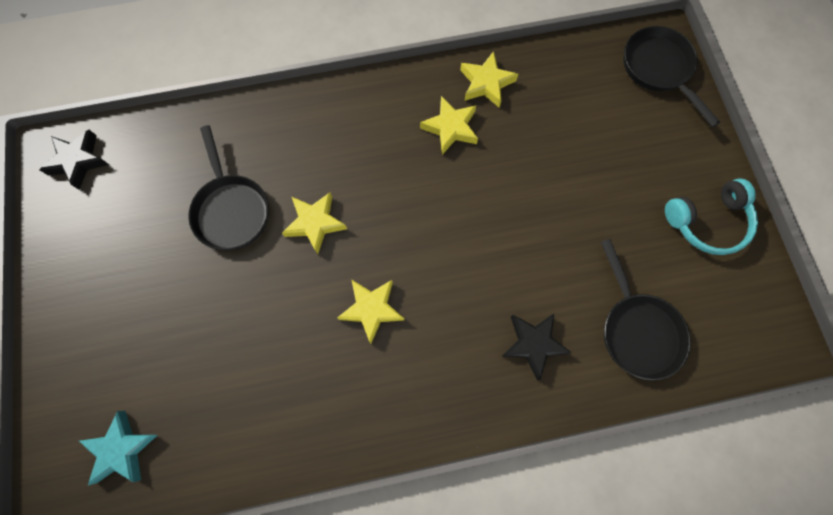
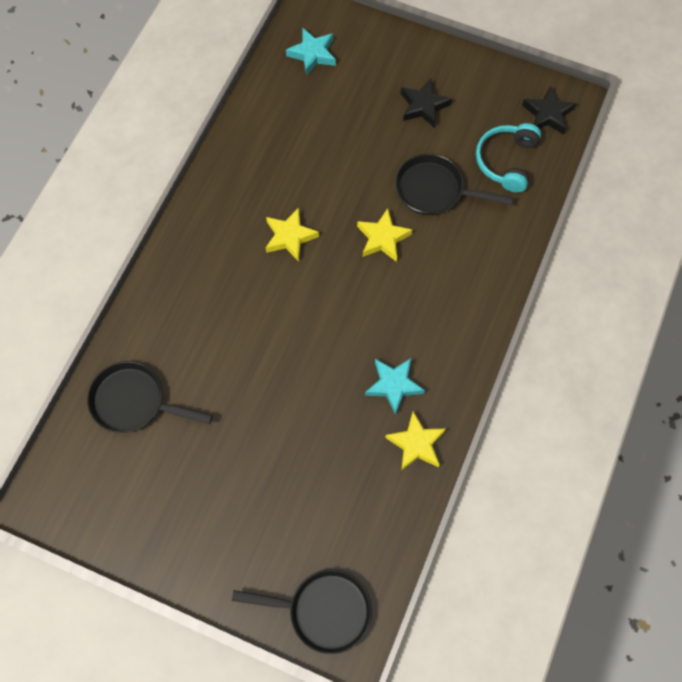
camera: 125 degrees right, 5 degrees down
(450, 128) = (394, 385): yellow star -> turquoise star
(533, 344) = (183, 324): black star -> black star (423, 106)
(707, 222) = (165, 526): turquoise headphones -> turquoise headphones (506, 161)

